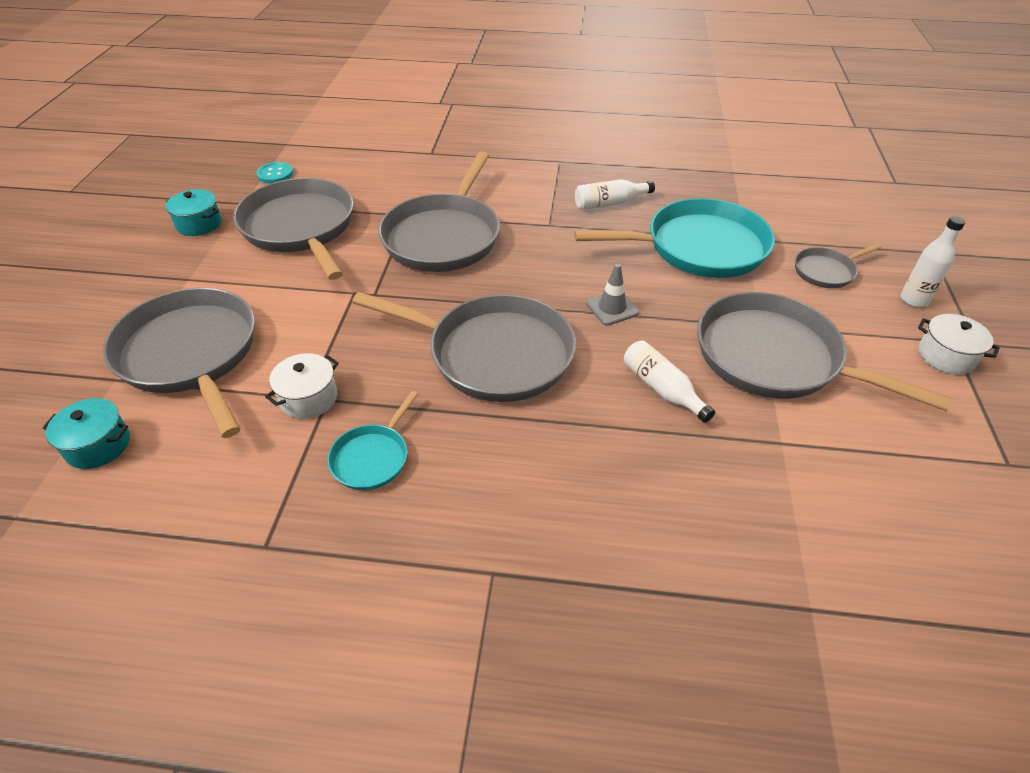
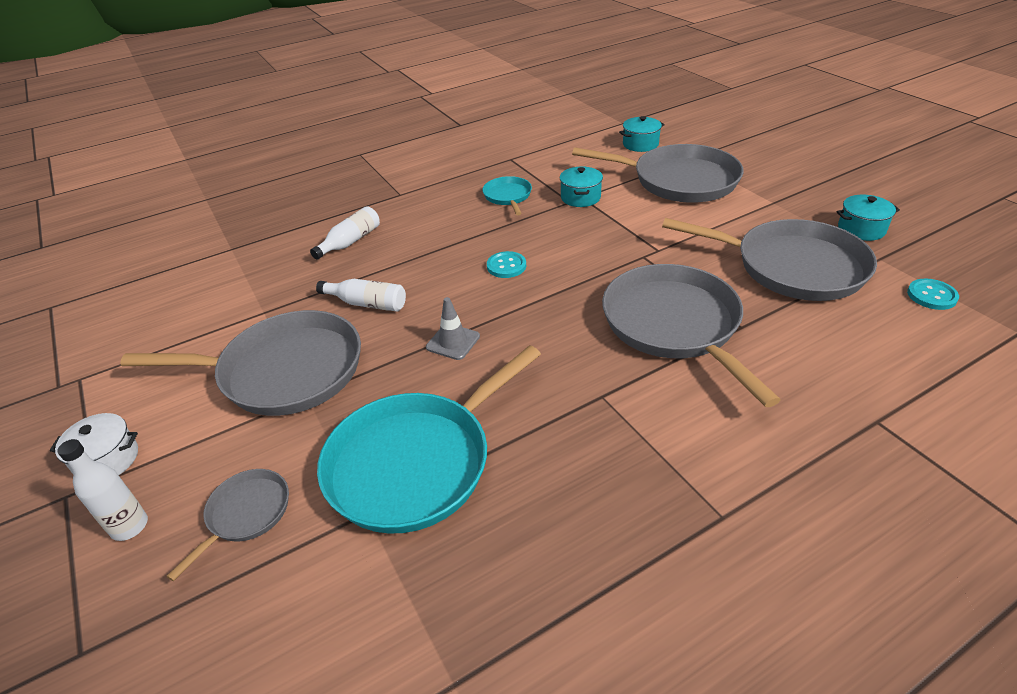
camera: 145 degrees right, 5 degrees down
(308, 398) = (580, 197): white pot -> turquoise pot
(494, 354) = (506, 266): grey pan -> turquoise button
(609, 203) = (574, 472): white bottle -> white bottle (350, 242)

